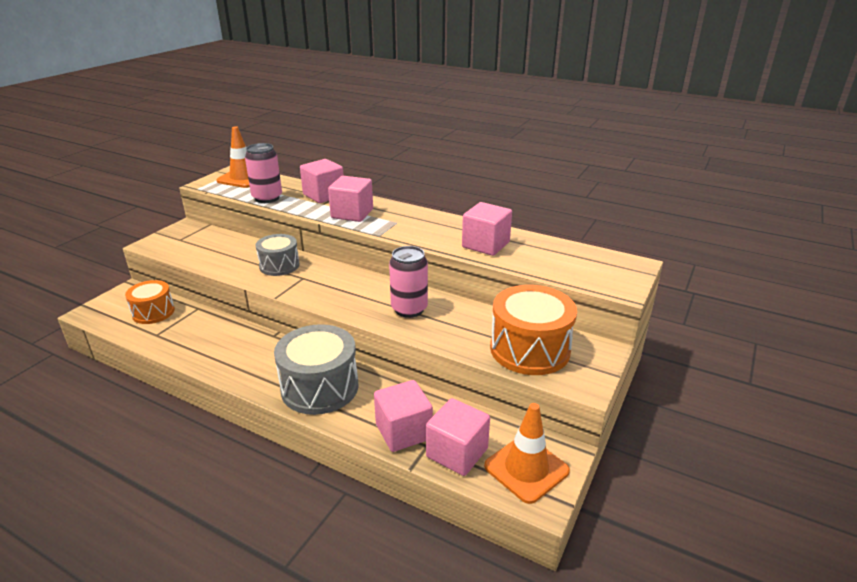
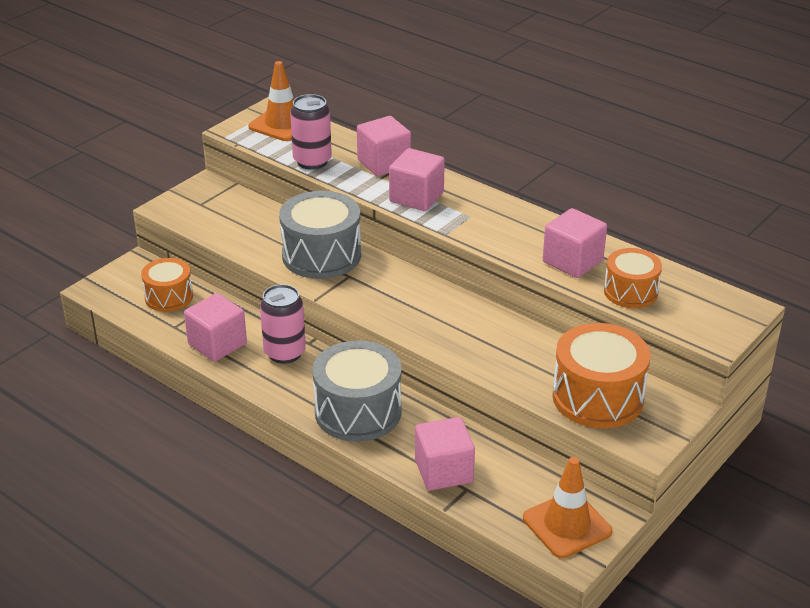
camera: 10 degrees right, 5 degrees up
(279, 265) = (321, 255): grey drum -> grey drum, size x1.63
(409, 309) = (470, 332): pink can -> pink can (285, 353)
(457, 453) = (497, 500): pink cube -> pink cube (217, 344)
(539, 261) = (630, 292): none -> orange drum

